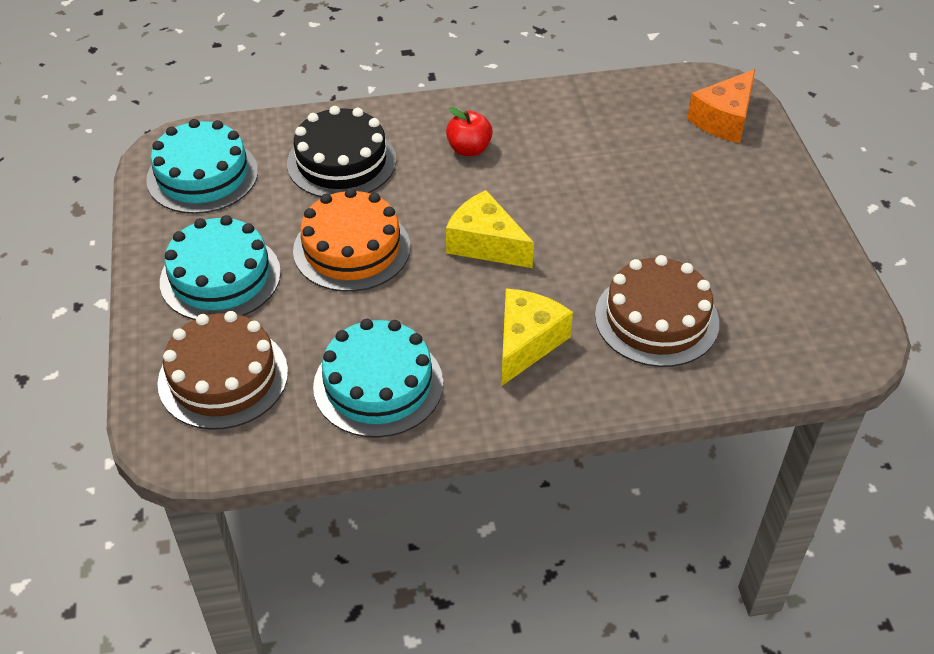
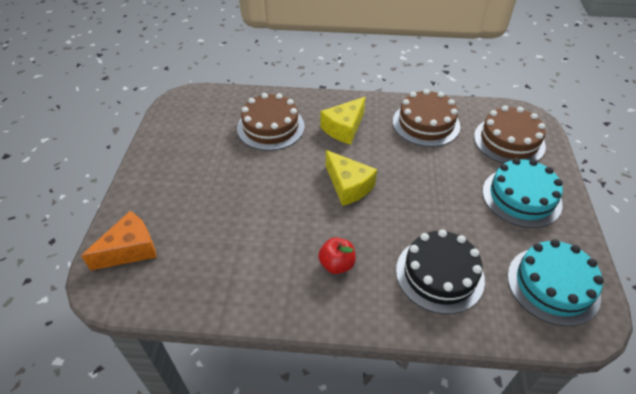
camera: 165 degrees left, 0 degrees up
(351, 248) = (435, 200): orange cake -> none
(378, 384) = (426, 123): turquoise cake -> brown cake

